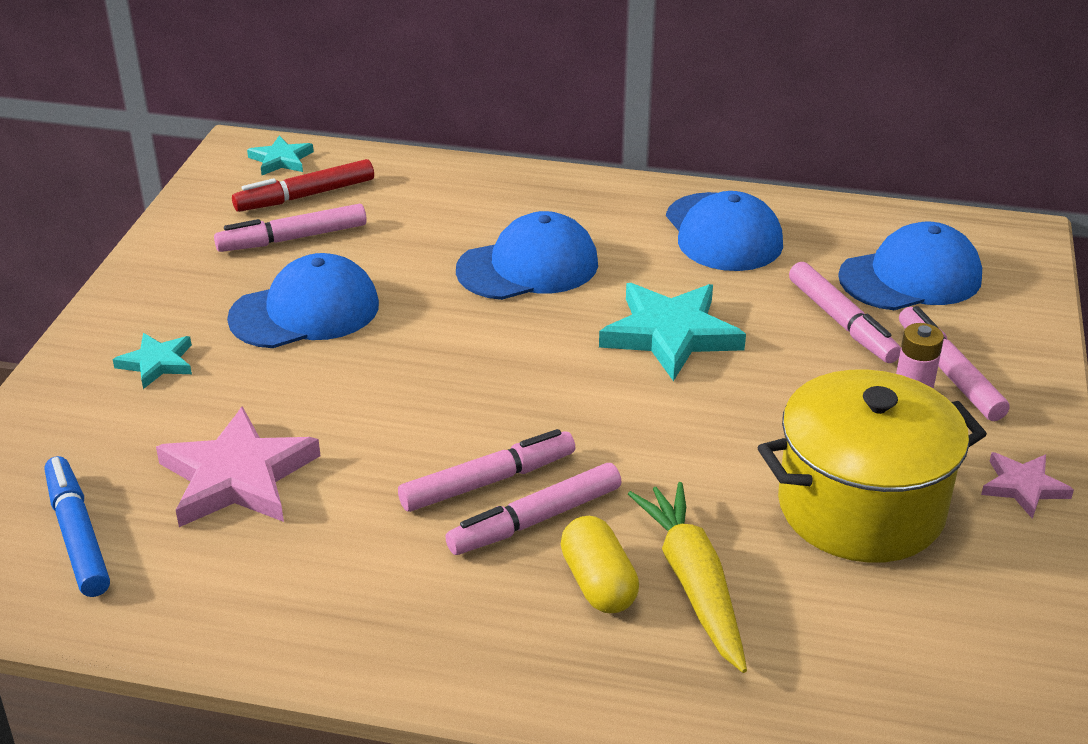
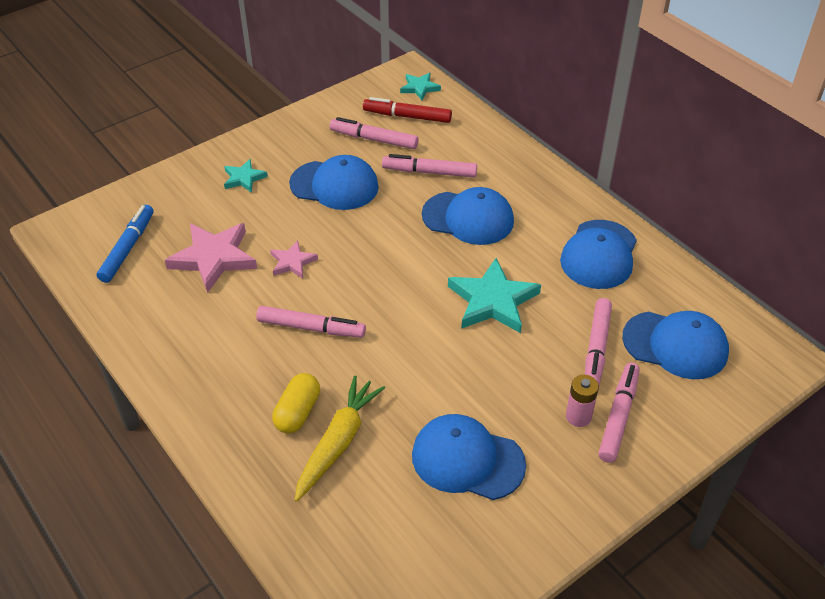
camera: 40 degrees right, 10 degrees up
(535, 520) = (308, 361): pink marker -> pink marker (429, 172)
(861, 507) = (467, 460): yellow pot -> blue cap
(1023, 487) = (570, 508): pink star -> pink star (292, 262)

